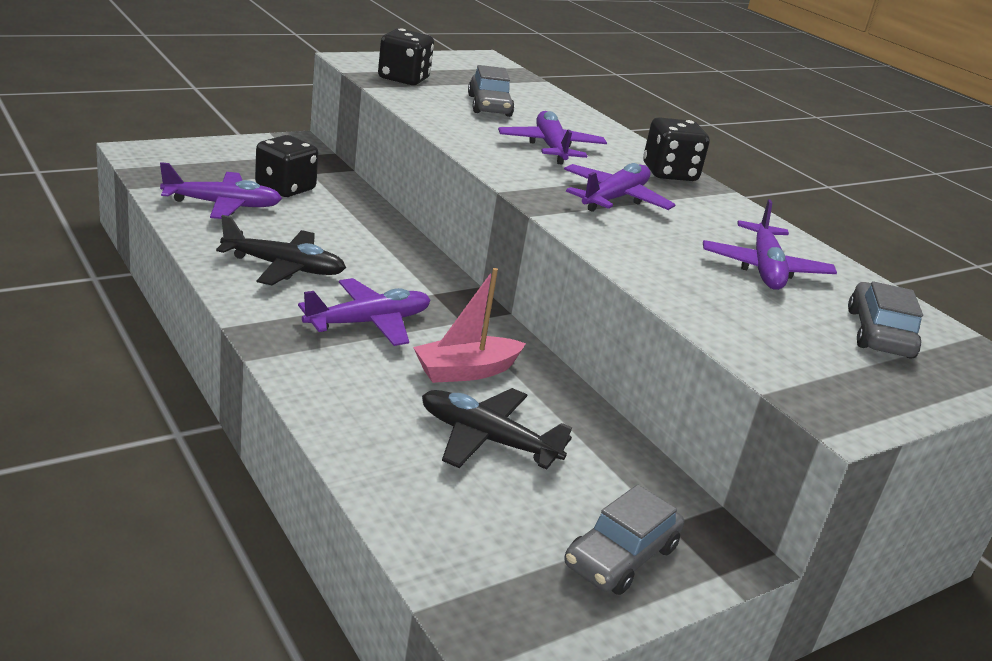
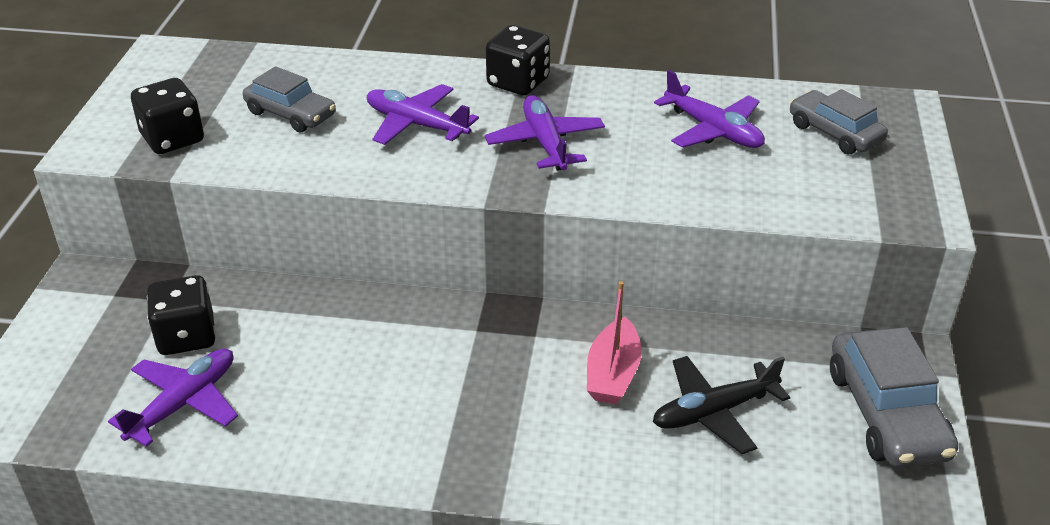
camera: 45 degrees left, 10 degrees up
(284, 267) = (354, 413): black plane -> none
(369, 322) = (496, 399): purple plane -> none
(621, 556) = (887, 413): grey car -> grey car, size x1.51

